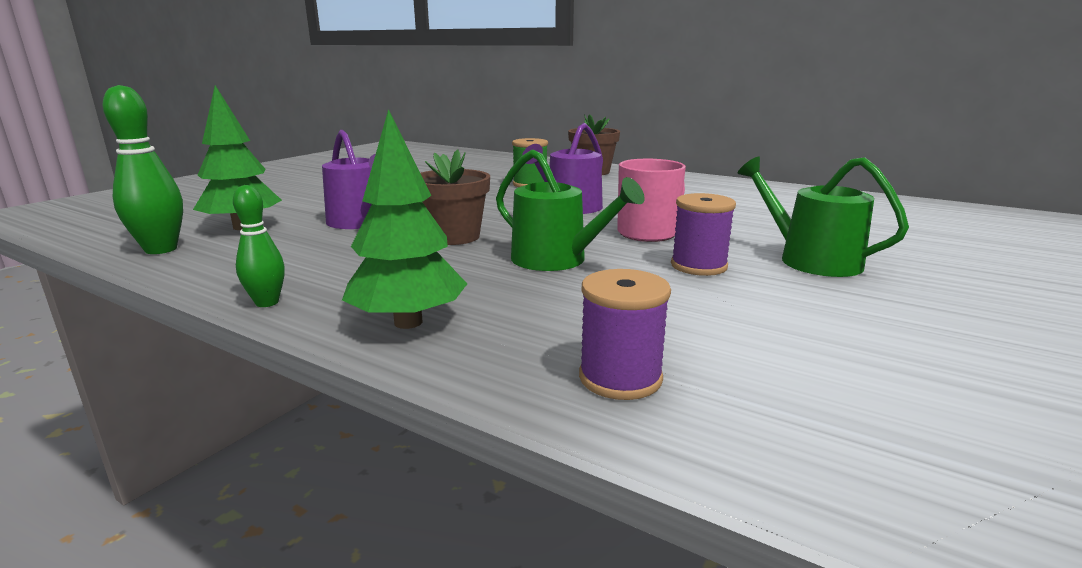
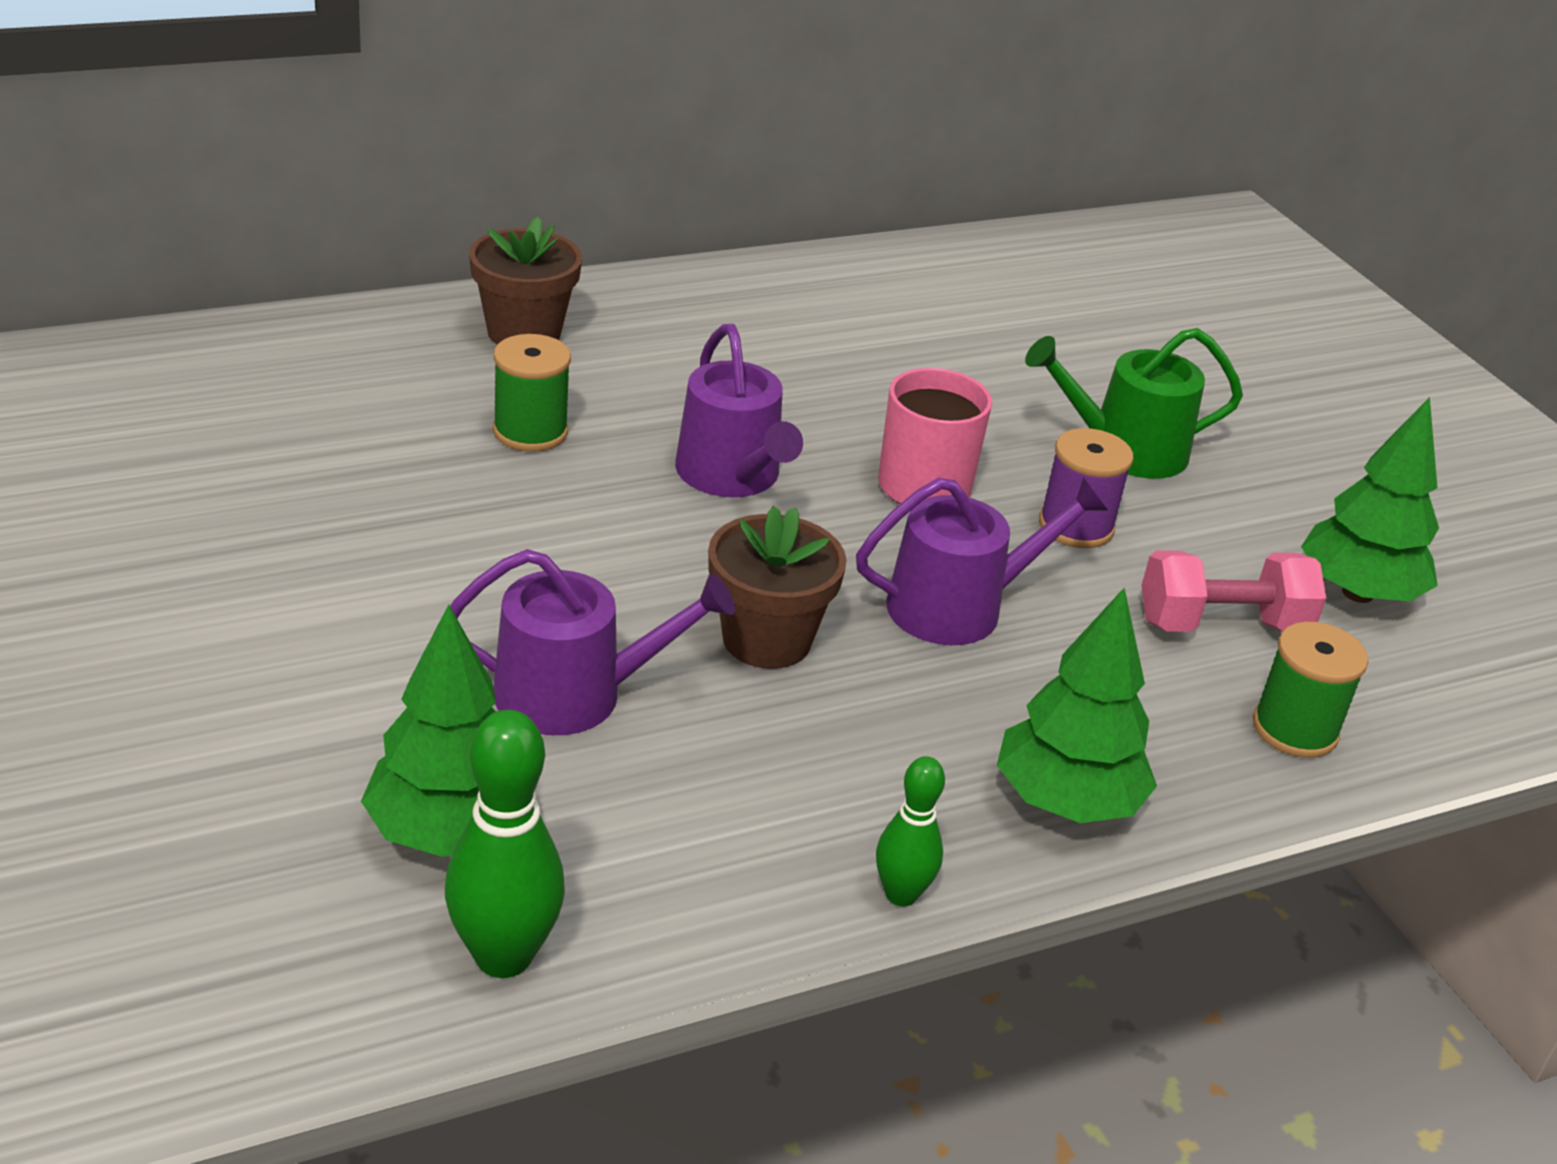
camera: 60 degrees left, 15 degrees up
(556, 260) = (958, 607): green watering can -> purple watering can
(620, 378) = (1295, 729): purple spool -> green spool
(695, 324) = (1222, 625): none -> pink dumbbell
(862, 362) = (1358, 593): none -> green tree

